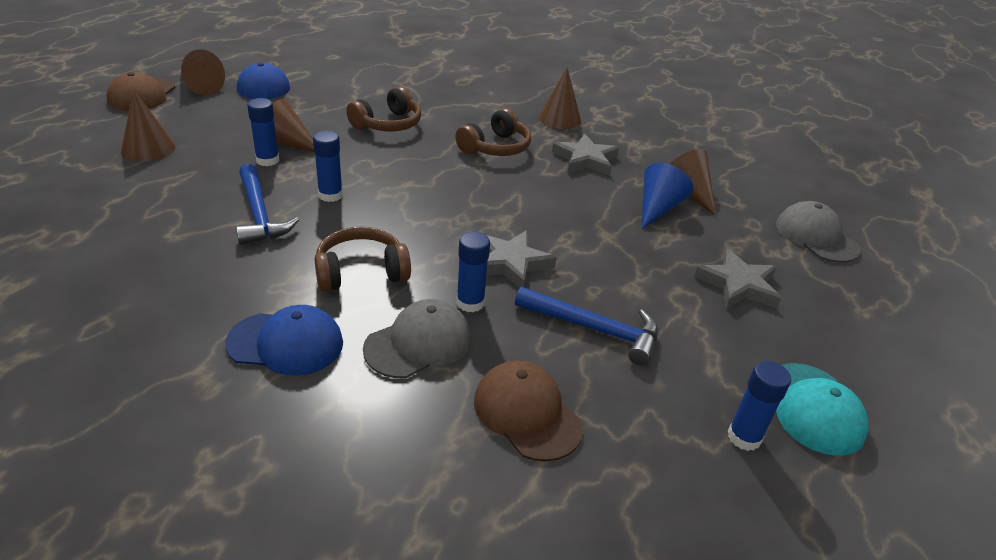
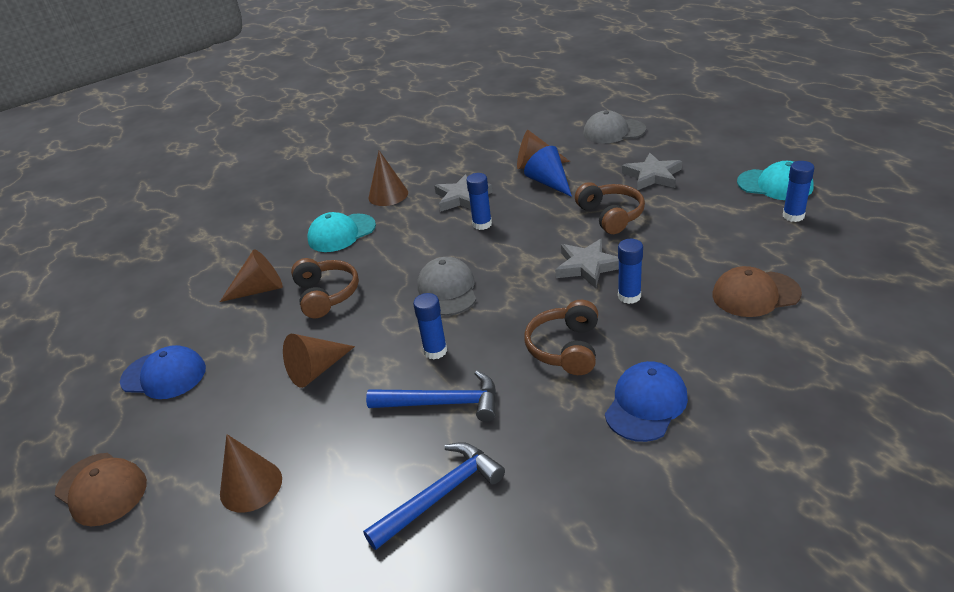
camera: 55 degrees left, 0 degrees up
(200, 87) = (126, 431): brown cone -> brown cone (259, 290)
(267, 160) = (343, 388): blue glue stick -> blue glue stick (482, 224)
(418, 343) = (668, 331): grey cap -> grey cap (447, 290)
(482, 110) = (341, 233): none -> turquoise cap
(495, 147) = (413, 239): brown headphones -> brown headphones (611, 216)
(594, 329) = (679, 246): blue hammer -> blue hammer (440, 495)

